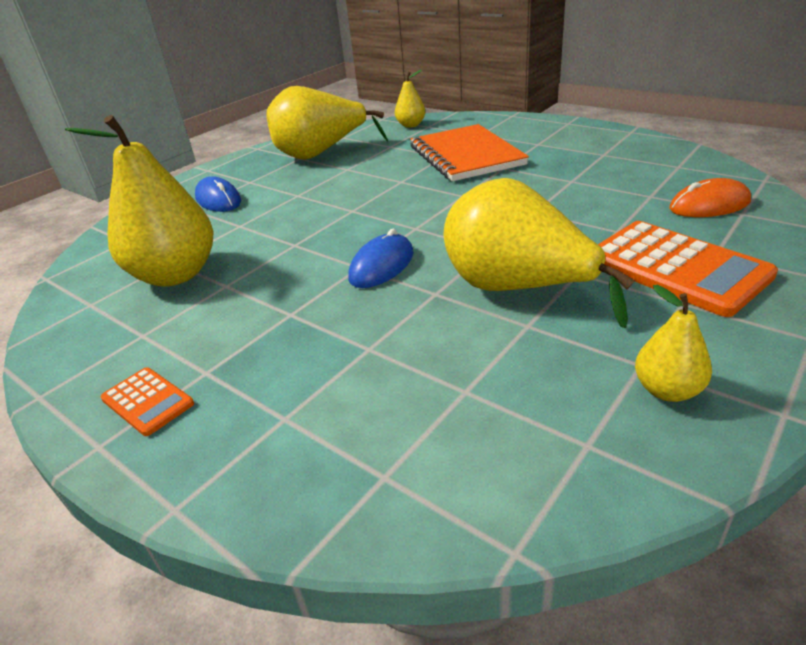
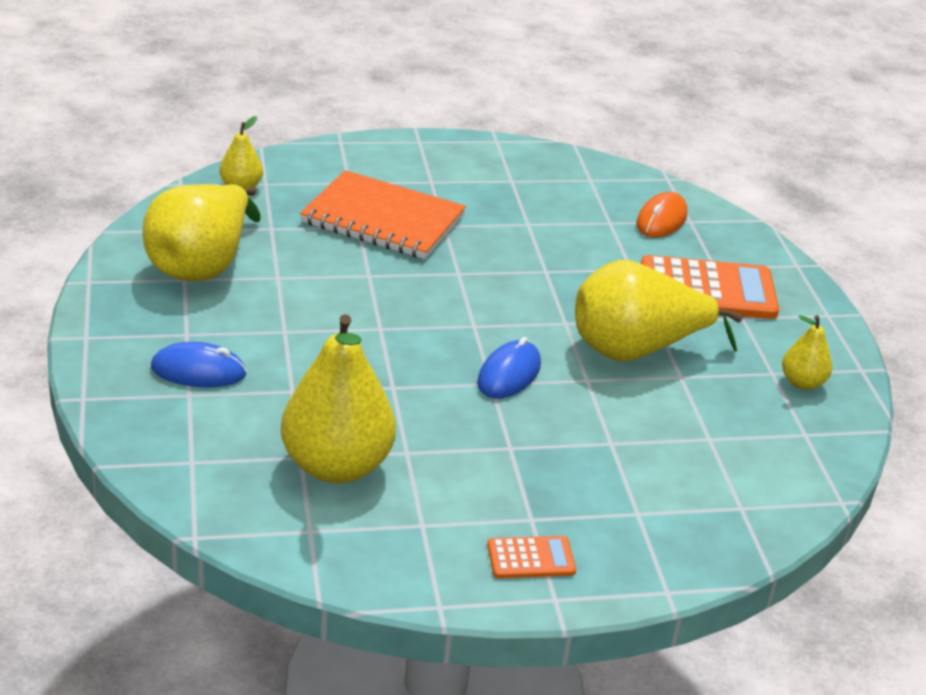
camera: 55 degrees left, 0 degrees up
(382, 266) = (509, 374): blue mouse -> blue mouse turned 45 degrees clockwise

